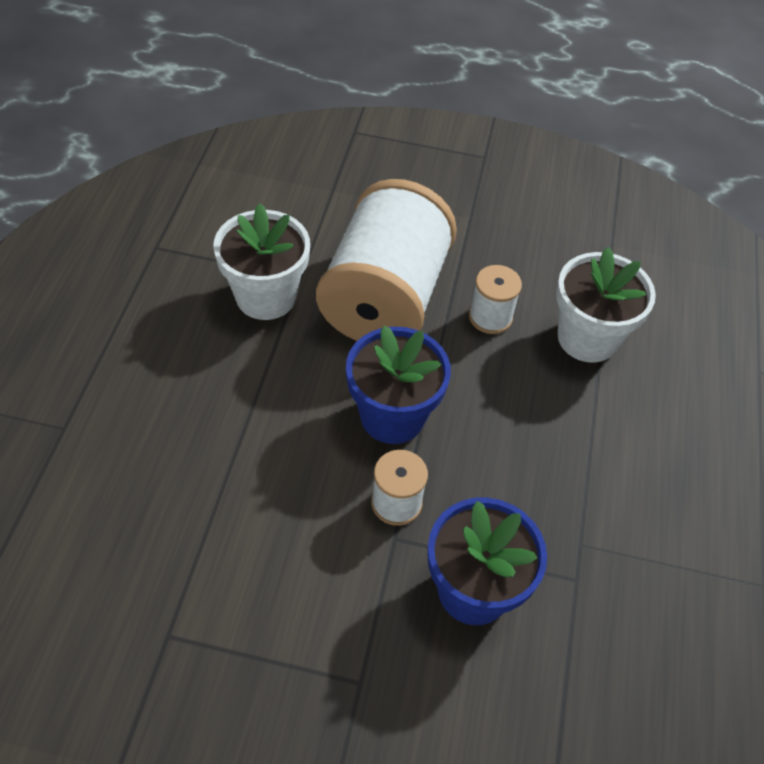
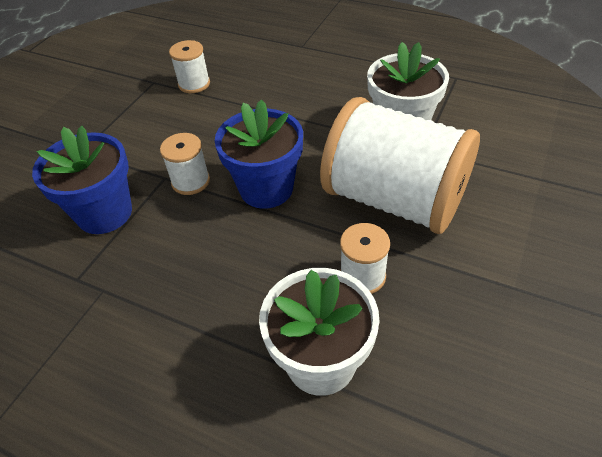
camera: 110 degrees right, 5 degrees down
(174, 564) = (194, 84): none -> white spool

